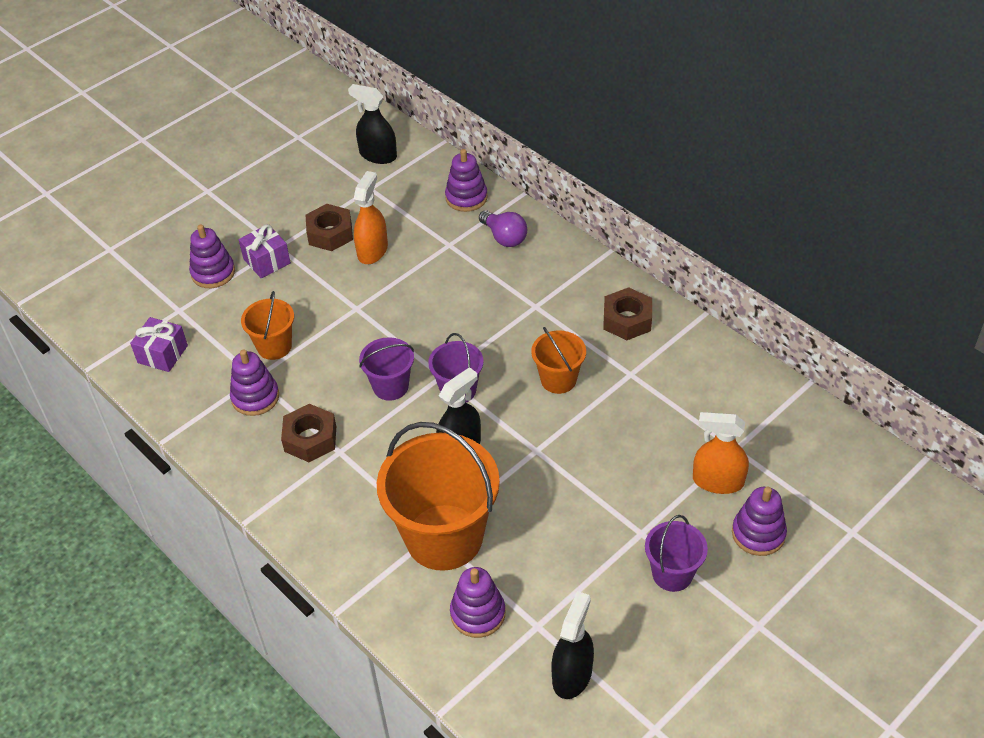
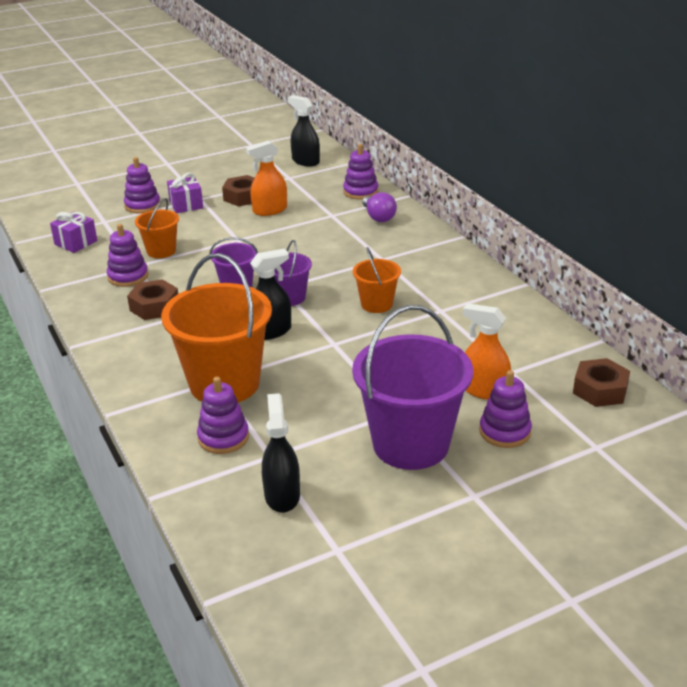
camera: 15 degrees right, 15 degrees down
(372, 251) = (270, 210): orange spray bottle -> orange spray bottle turned 150 degrees counterclockwise
(572, 675) = (282, 495): black spray bottle -> black spray bottle turned 45 degrees counterclockwise
(627, 320) = (455, 278): brown nut -> brown nut (600, 390)
(672, 574) = (410, 444): purple bucket -> purple bucket, size x1.98

